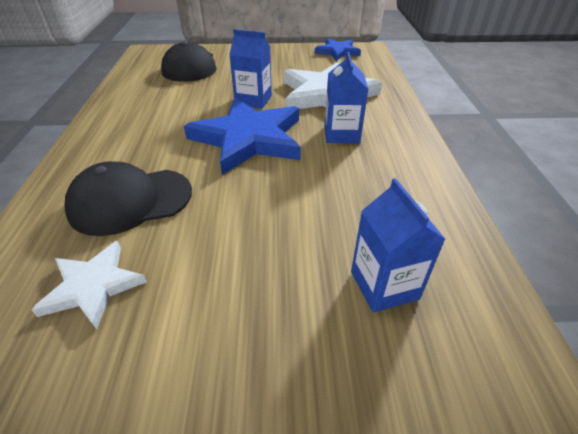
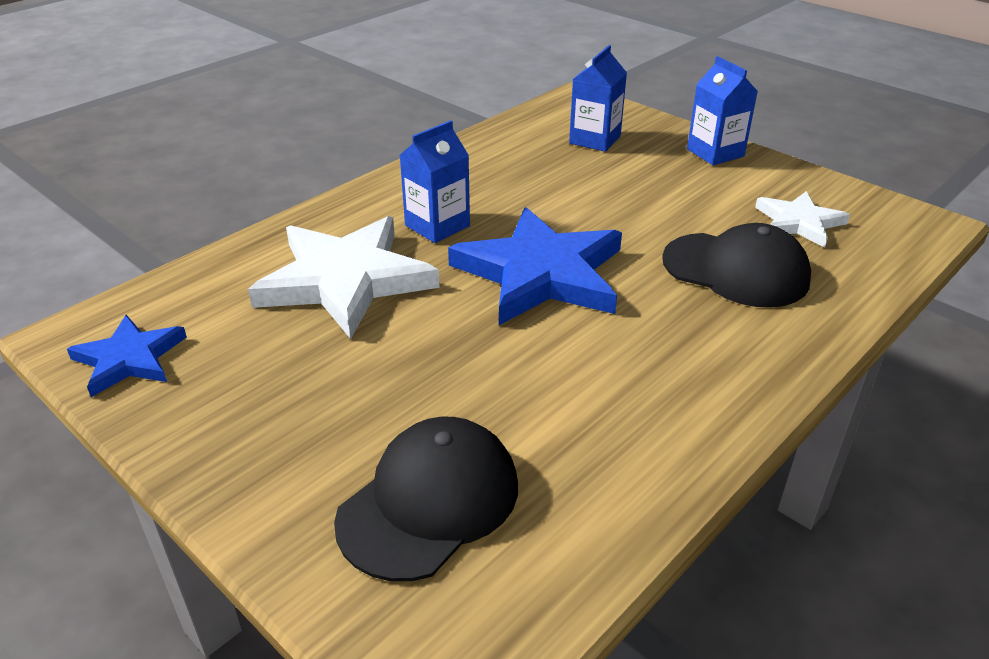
camera: 135 degrees left, 5 degrees down
(253, 100) = (450, 329): blue carton -> blue carton (715, 153)

